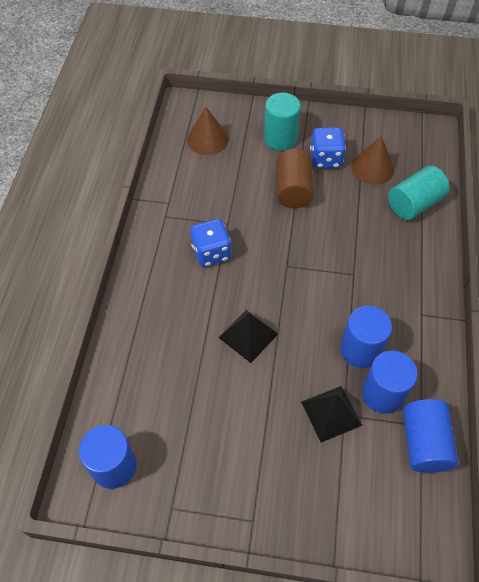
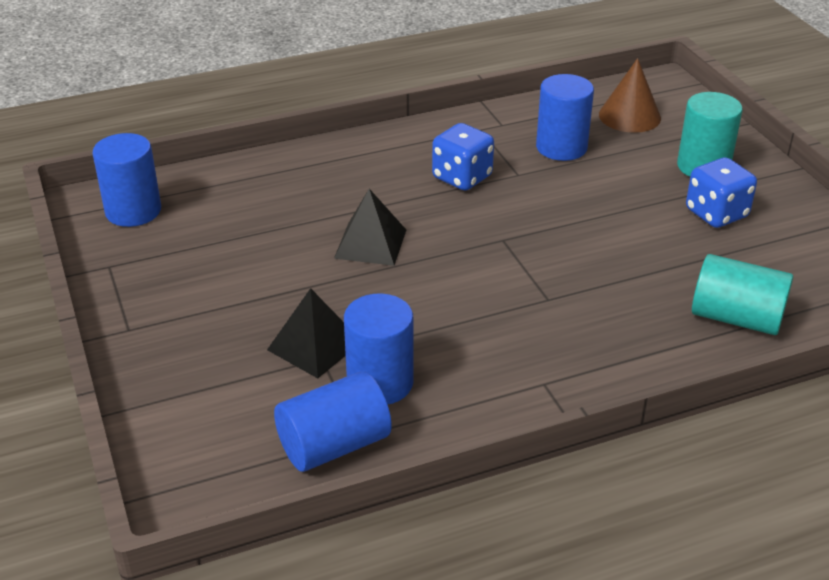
camera: 60 degrees right, 20 degrees down
(293, 190) = (630, 205): brown cylinder -> none
(360, 350) = (431, 342): blue cylinder -> blue cylinder (561, 147)
(372, 168) = (754, 259): brown cone -> none

